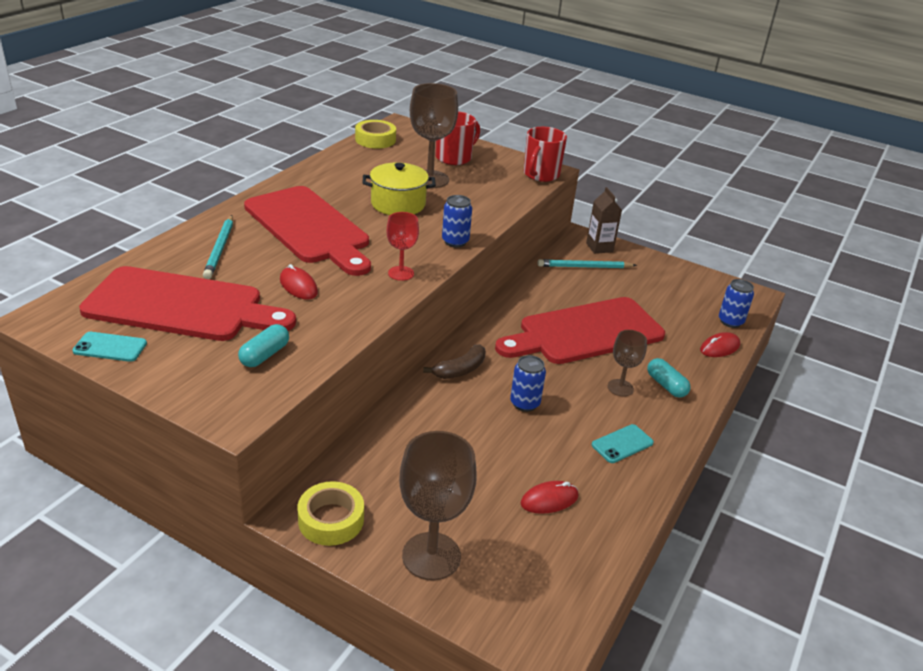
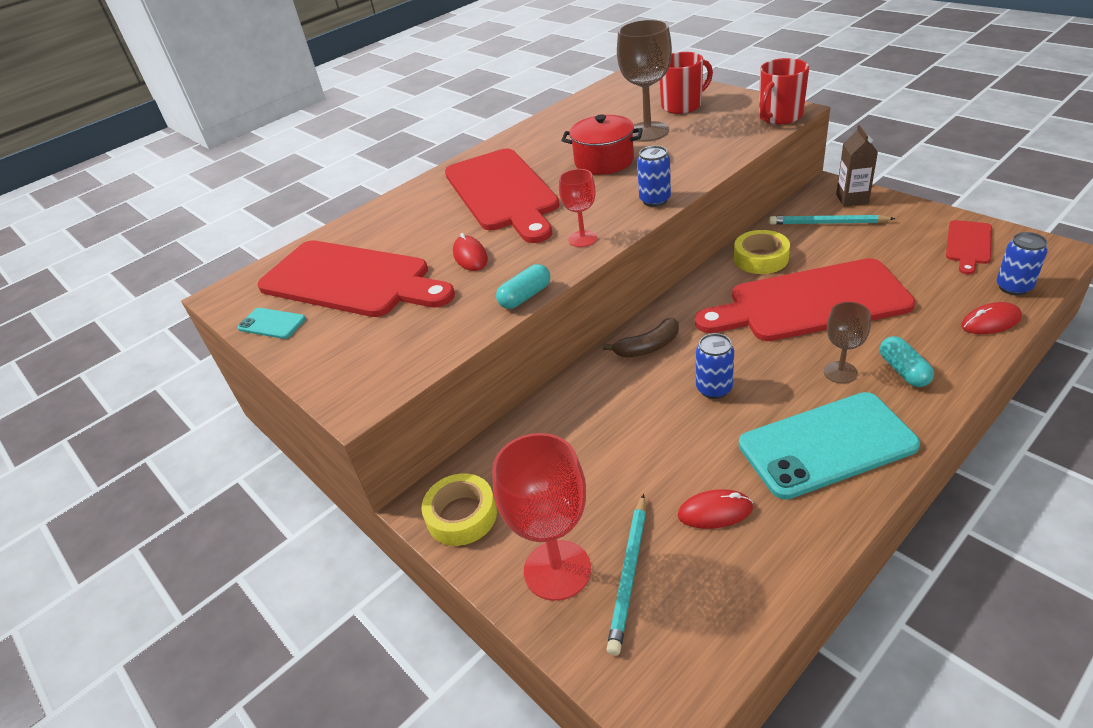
camera: 25 degrees right, 5 degrees up
(220, 249) = (407, 219): turquoise pencil -> turquoise pencil (629, 574)
(265, 355) = (411, 333): turquoise capsule -> turquoise capsule (525, 296)
(375, 140) = (602, 94): yellow tape -> yellow tape (761, 258)
(398, 204) = (604, 161): yellow pot -> red pot
(431, 556) = (557, 570): brown goblet -> red goblet
(622, 444) = (826, 445): turquoise phone -> turquoise phone, size x2.16
(693, 288) = (968, 244): none -> red cutting board

